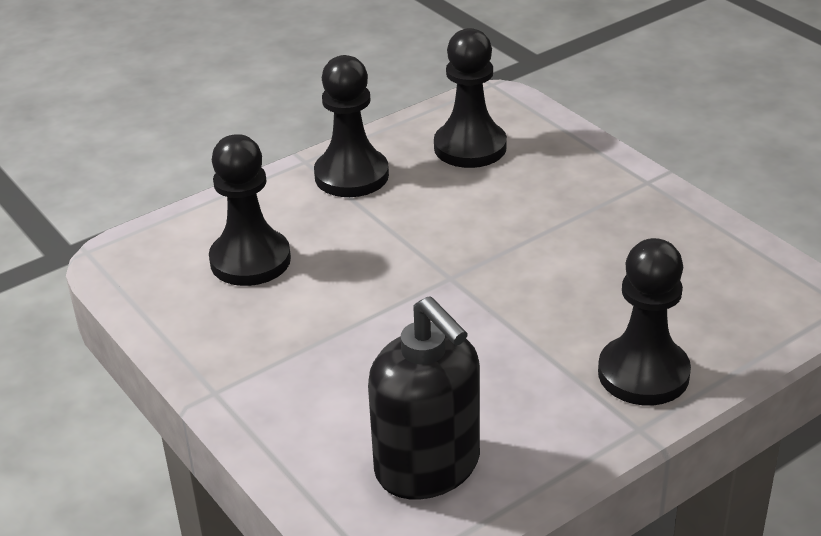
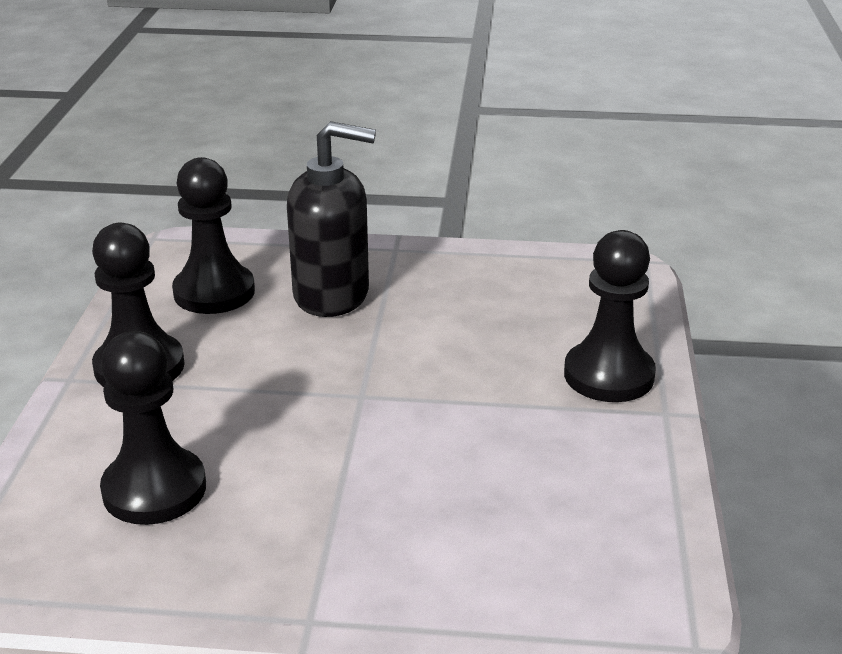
camera: 50 degrees left, 5 degrees down
(428, 467) = (584, 542): black soap dispenser -> black soap dispenser (332, 295)

